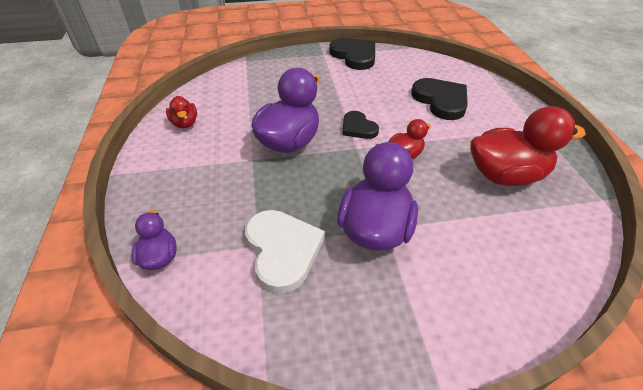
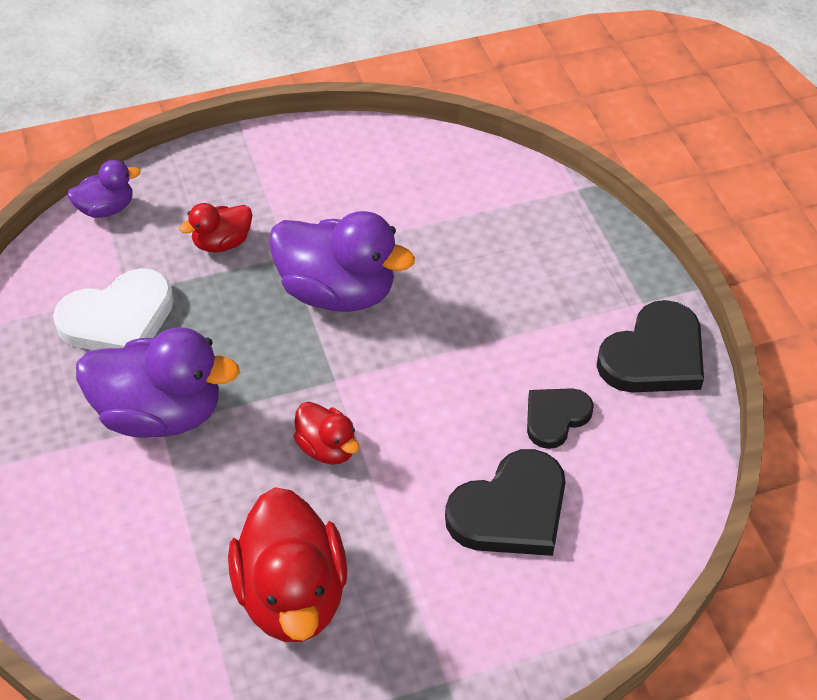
camera: 80 degrees right, 5 degrees up
(185, 123) = (363, 160): red duck -> red duck (222, 243)
(358, 127) = (392, 379): black heart -> black heart (555, 417)

